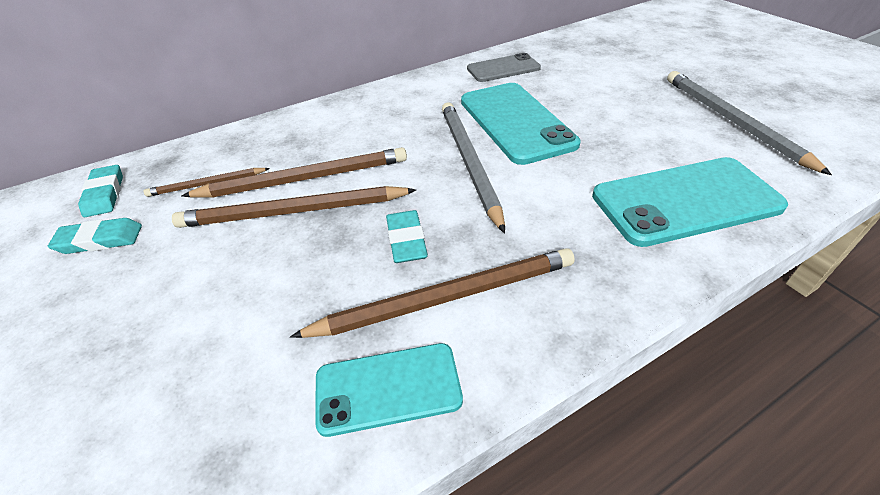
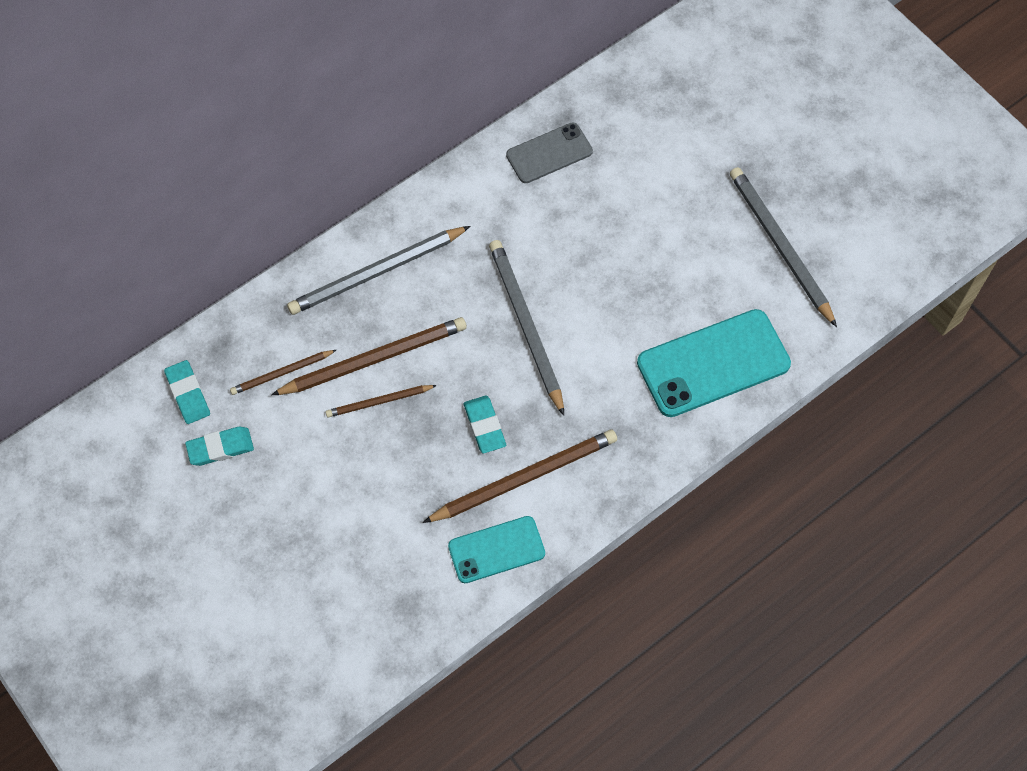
camera: 10 degrees left, 20 degrees up
(294, 212) = (379, 402): brown pencil -> brown pencil, size x0.55
(335, 124) = (377, 272): none -> grey pencil
(515, 122) = (567, 259): turquoise phone -> none

